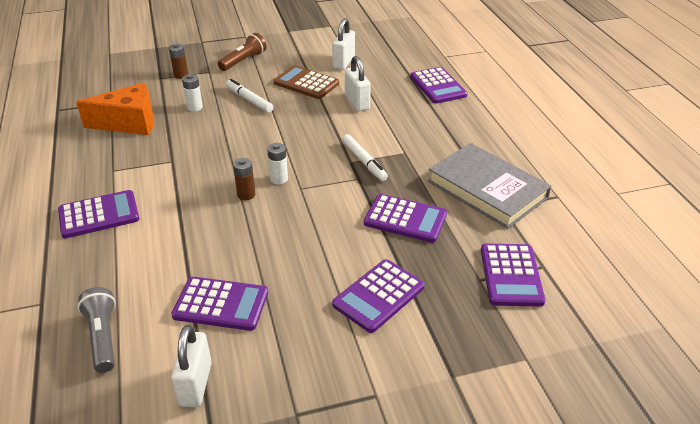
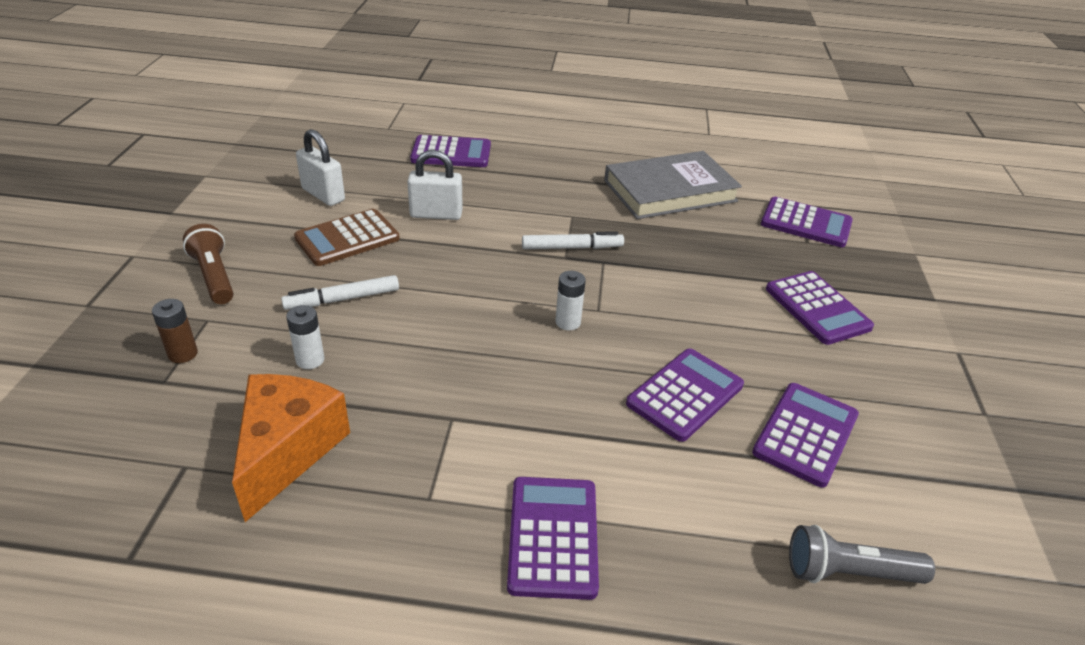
camera: 70 degrees left, 0 degrees up
(195, 384) = (941, 487): white padlock -> none
(246, 195) = (587, 360): brown battery -> none
(405, 219) = (696, 253): purple calculator -> purple calculator (685, 394)

